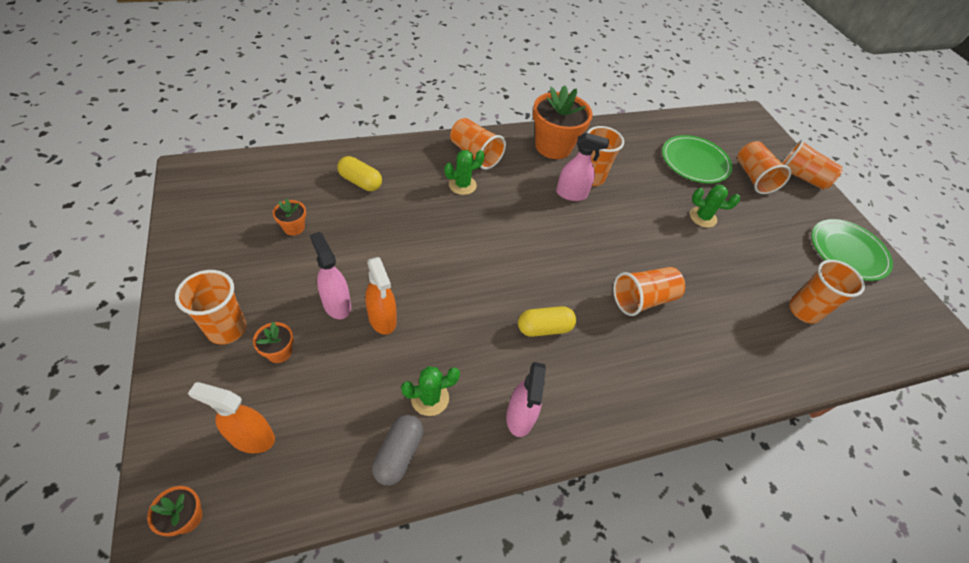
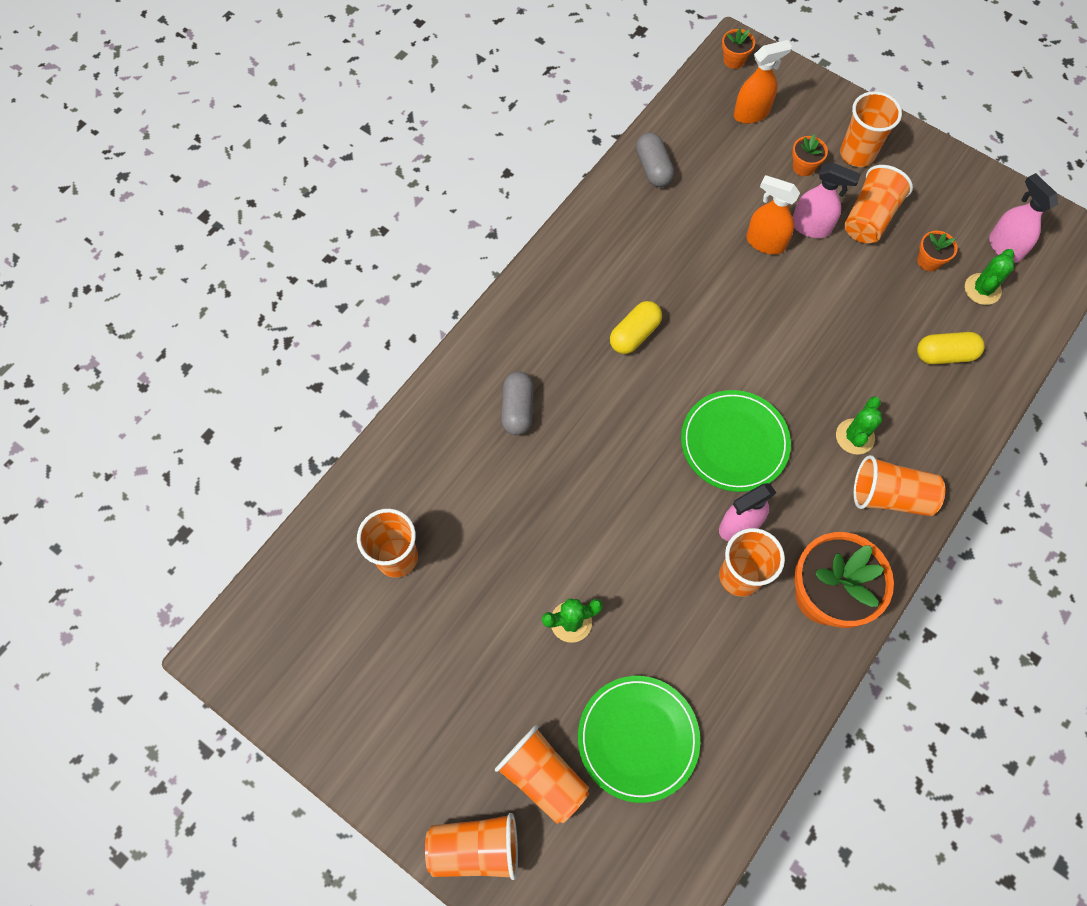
camera: 150 degrees right, 15 degrees up
(430, 398) = (669, 214): green cactus -> green cactus (982, 289)
(520, 417) = (594, 249): pink spray bottle -> pink spray bottle (1004, 247)
(643, 299) = (569, 437): orange cup -> orange cup (869, 218)
(670, 340) = (518, 409): none -> grey capsule
(848, 251) = (367, 716): green plate -> green plate (734, 442)

